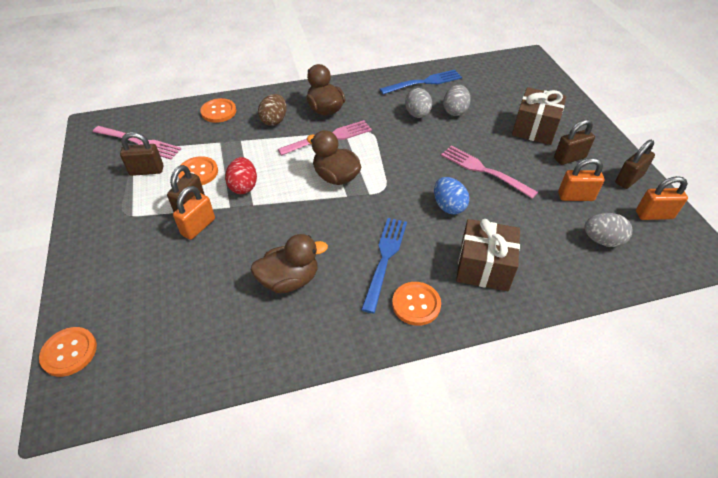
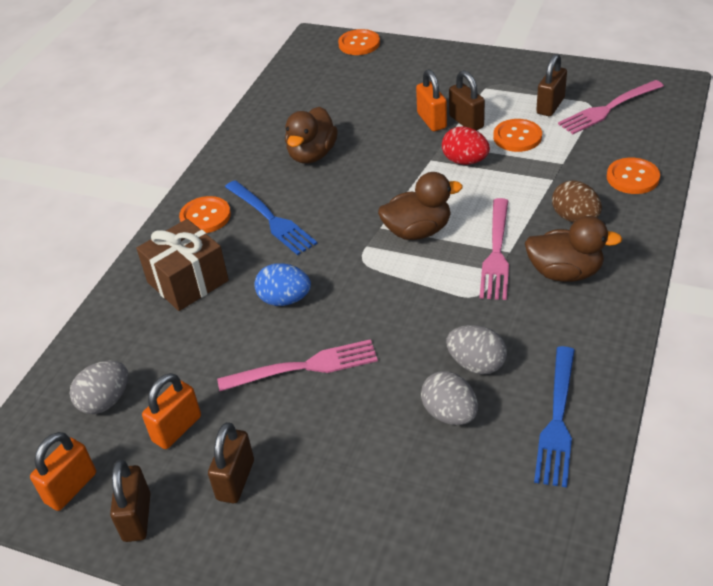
camera: 130 degrees right, 5 degrees down
(534, 128) = (327, 487): brown gift -> none

